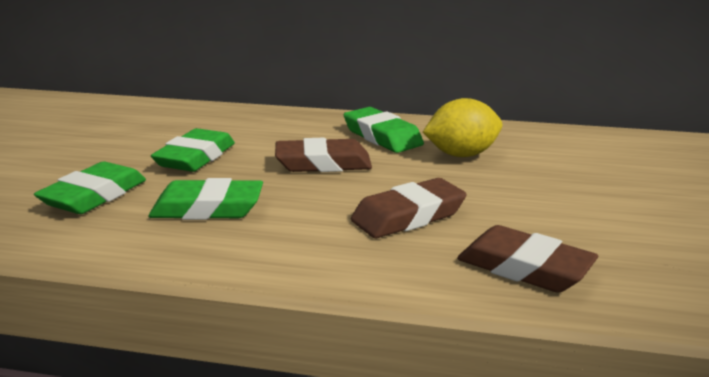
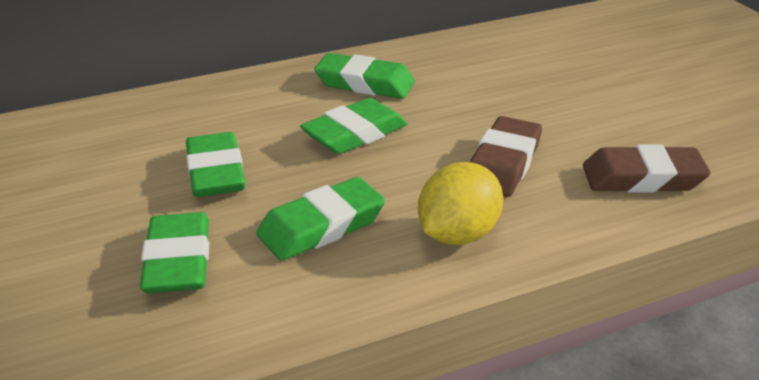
camera: 35 degrees left, 10 degrees up
(323, 163) = (355, 134): brown eraser -> green eraser
(461, 155) = (459, 82): yellow lemon -> yellow lemon (458, 235)

